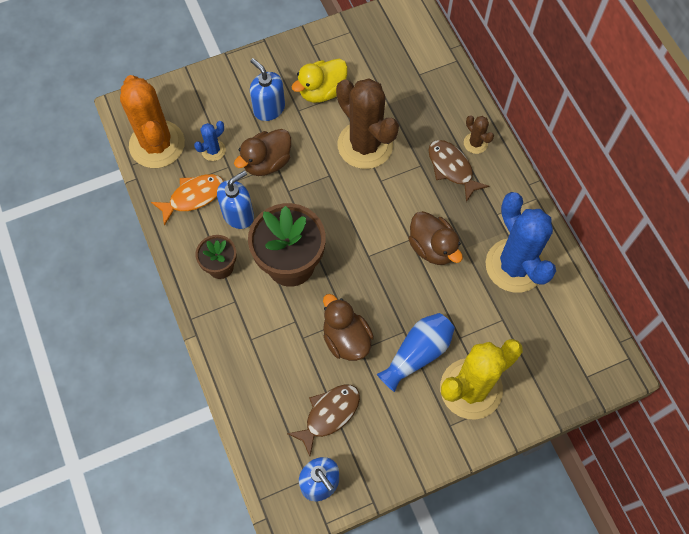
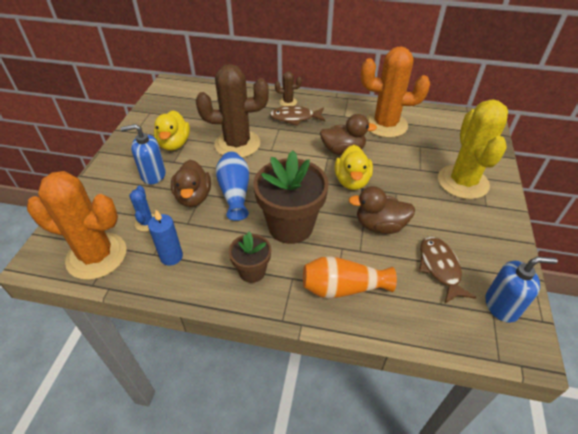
camera: 55 degrees left, 20 degrees down
(193, 197) = (171, 256): orange fish -> blue candle
(238, 214) = (218, 236): blue soap dispenser -> none
(252, 346) = (343, 287): none -> orange vase
(390, 282) = (352, 181): none -> yellow duck
(417, 354) = (418, 194): blue vase -> blue vase (235, 193)
(514, 265) = (385, 125): blue cactus -> orange cactus

